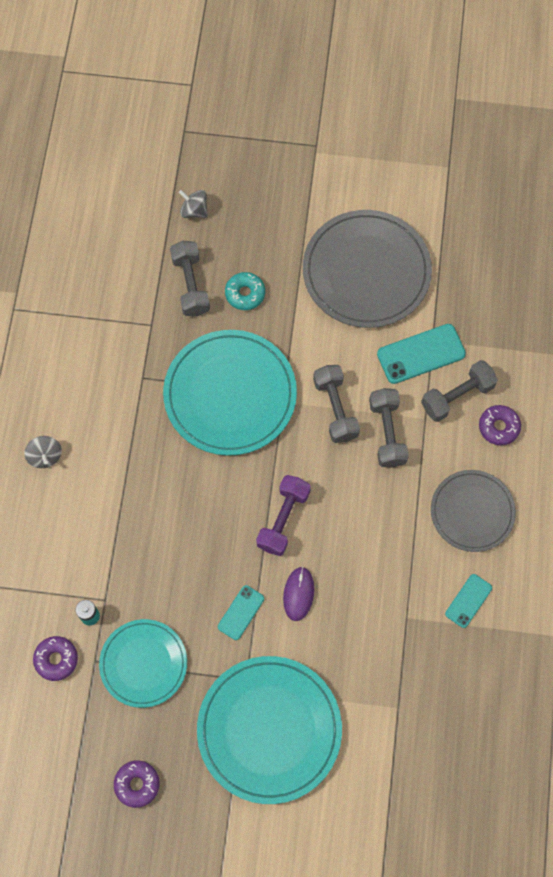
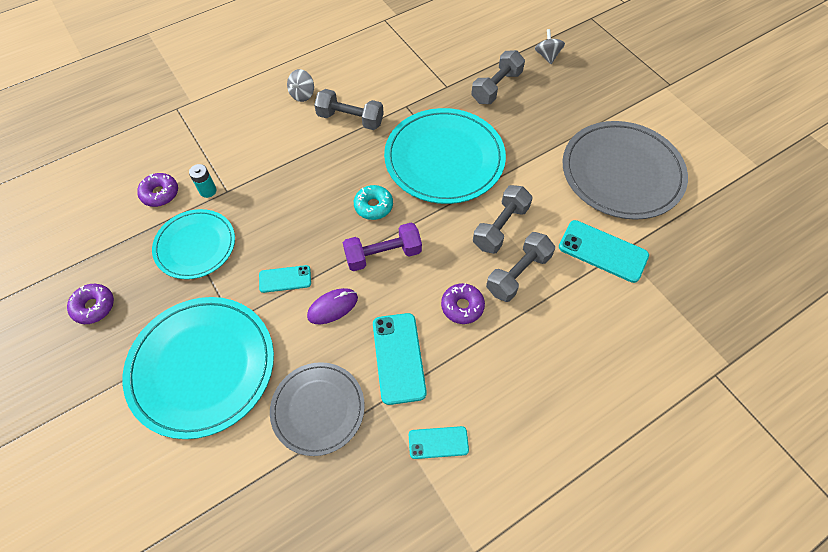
camera: 50 degrees right, 10 degrees down
(245, 294) = (524, 118): turquoise donut -> turquoise donut (373, 206)
(383, 577) = (399, 358): none -> turquoise phone
(457, 396) = (598, 301): grey dumbbell -> grey dumbbell (350, 119)
(472, 512) = (517, 385): grey plate -> grey plate (318, 409)
(498, 427) = (608, 351): purple donut -> purple donut (462, 306)

